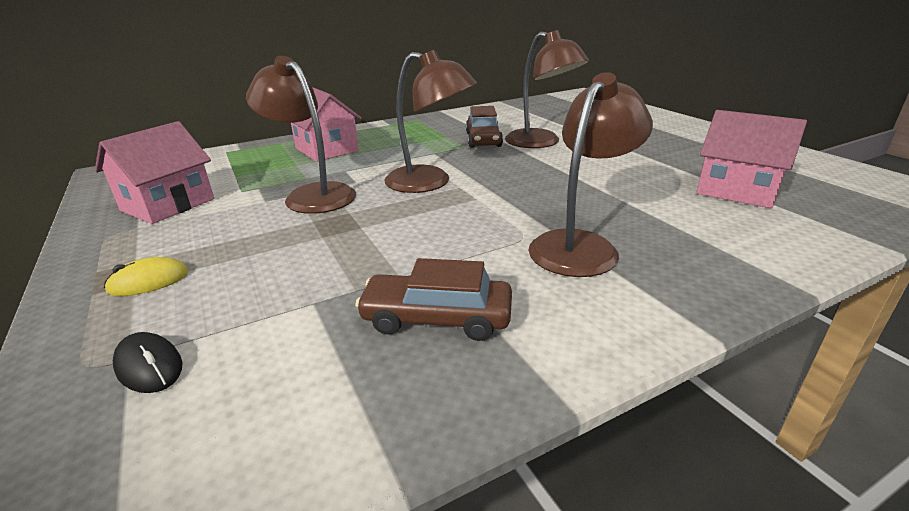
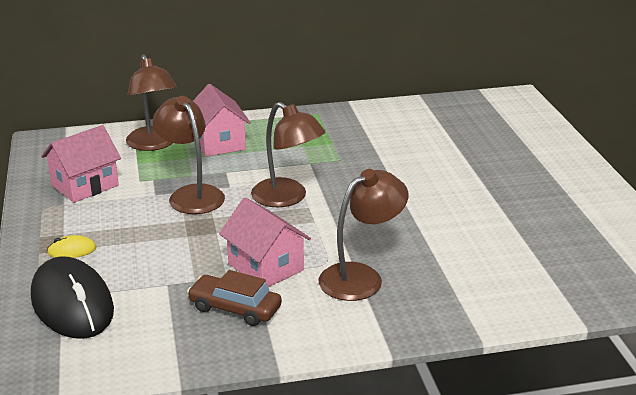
camera: 15 degrees right, 0 degrees up
(149, 366) = (72, 304): black mouse -> black mouse, size x2.41
(483, 139) = (363, 153): brown car -> none
(541, 143) = (413, 166): brown lamp -> brown lamp (154, 144)
(737, 190) = (531, 252): pink house -> pink house (265, 267)

